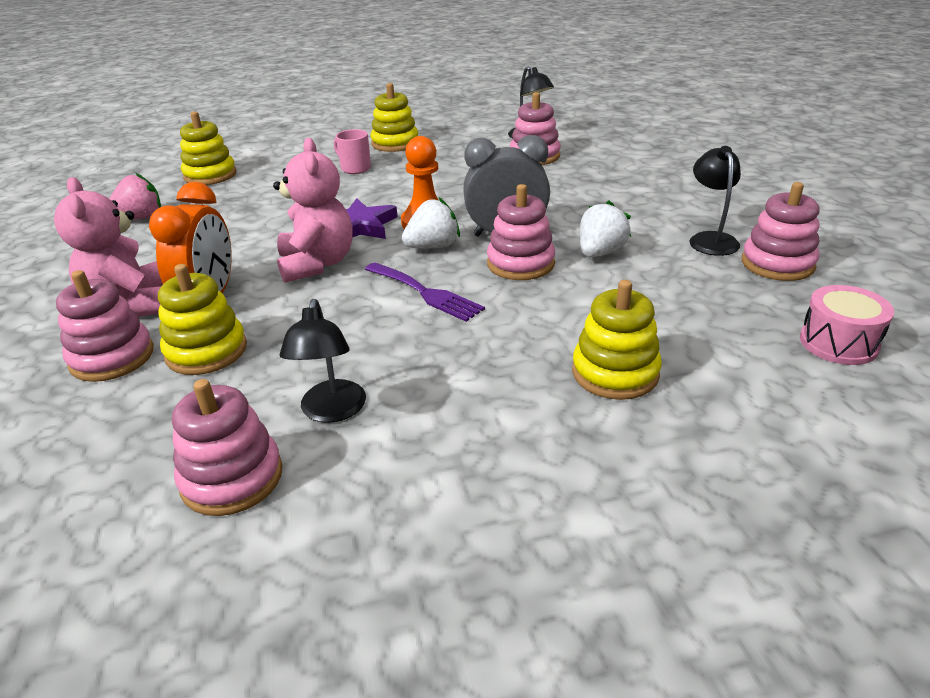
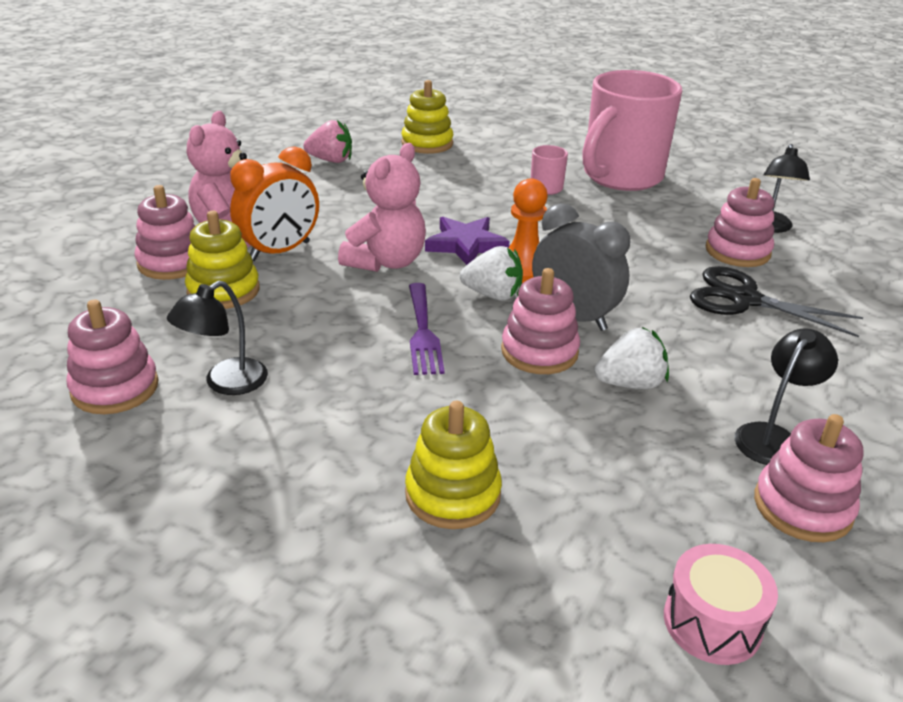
camera: 40 degrees right, 0 degrees up
(395, 143) = (620, 177): yellow stacking toy -> pink mug
(580, 179) = (744, 299): none -> black scissors

